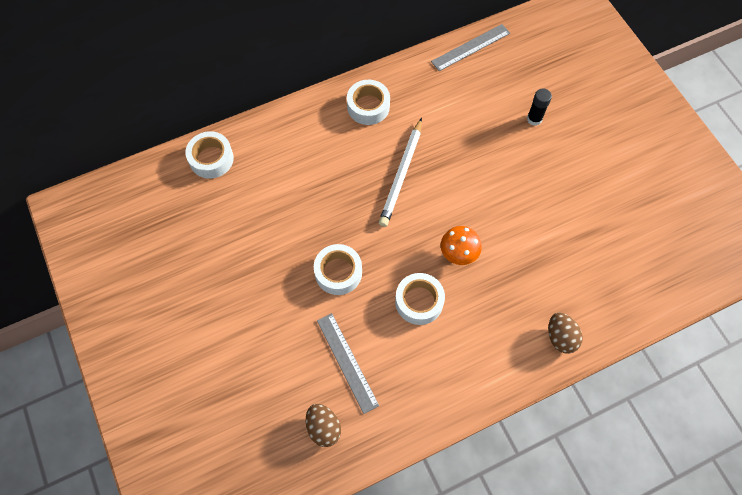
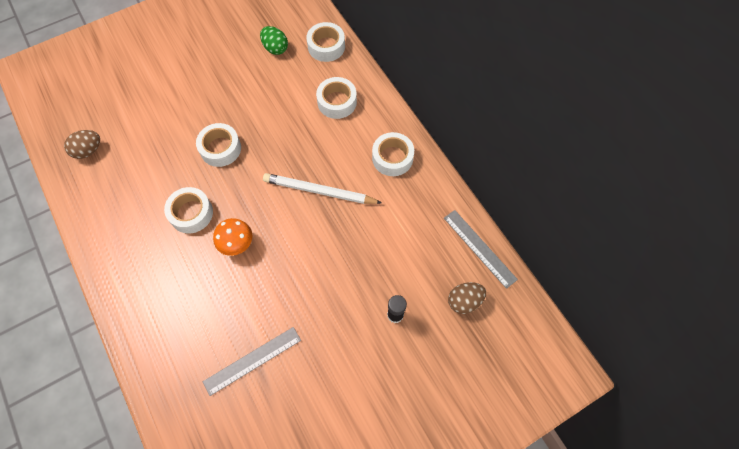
camera: 85 degrees right, 0 degrees up
(203, 213) = (275, 48): none -> green egg
(291, 152) = (337, 102): none -> white tape
(347, 362) = (140, 162): grey ruler -> grey ruler (252, 360)
(560, 337) = (149, 339): brown egg -> brown egg (464, 301)

